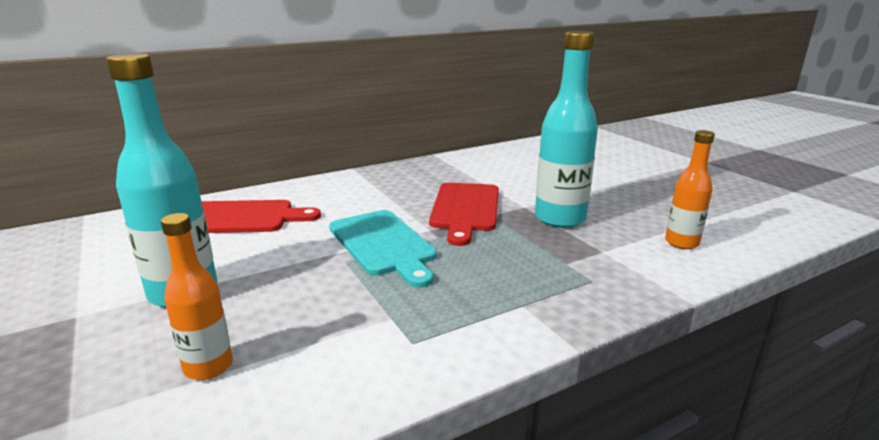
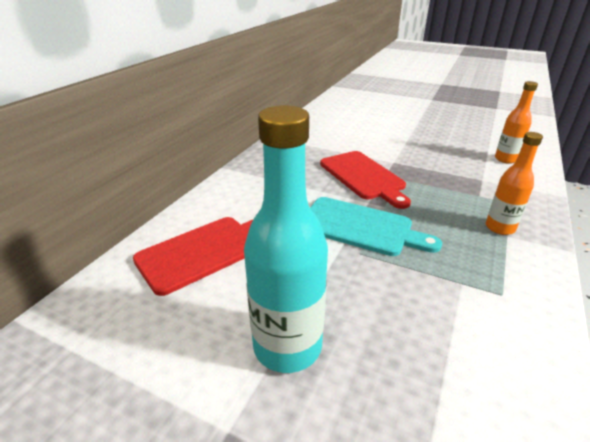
camera: 35 degrees left, 10 degrees up
(208, 367) = (426, 397): orange bottle -> orange bottle (499, 228)
(560, 219) = (427, 164): turquoise bottle -> none

